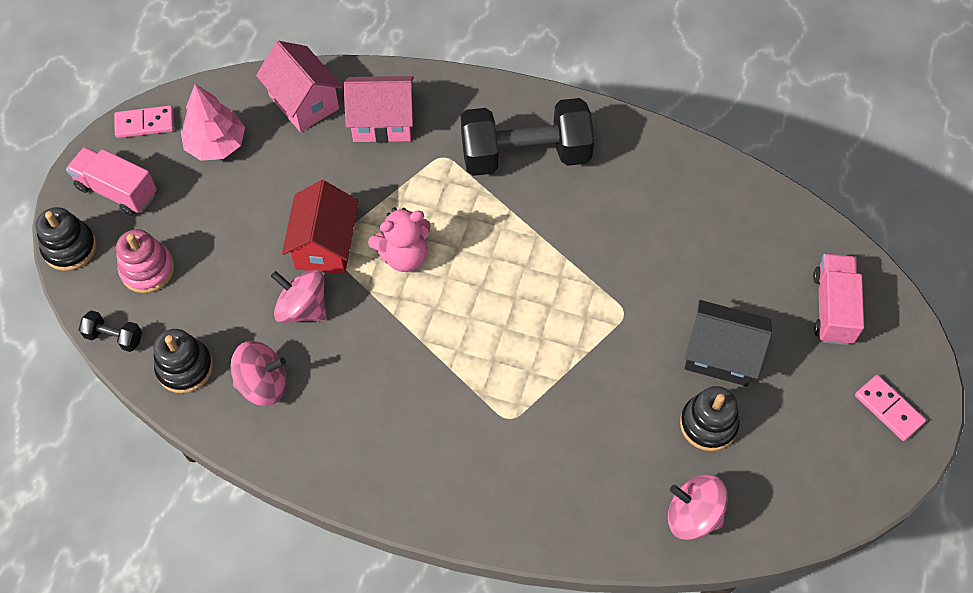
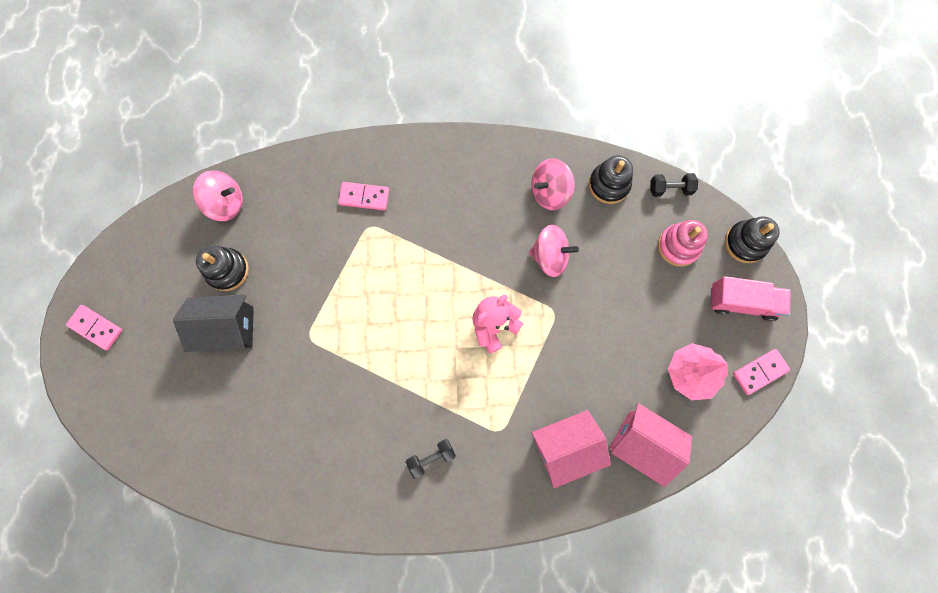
camera: 160 degrees right, 15 degrees up
(325, 245) = (558, 313): red house -> none
(503, 460) = (364, 197): none -> pink domino
(525, 155) = (431, 458): black dumbbell -> black dumbbell, size x0.41
(832, 308) = (146, 399): pink truck -> none

